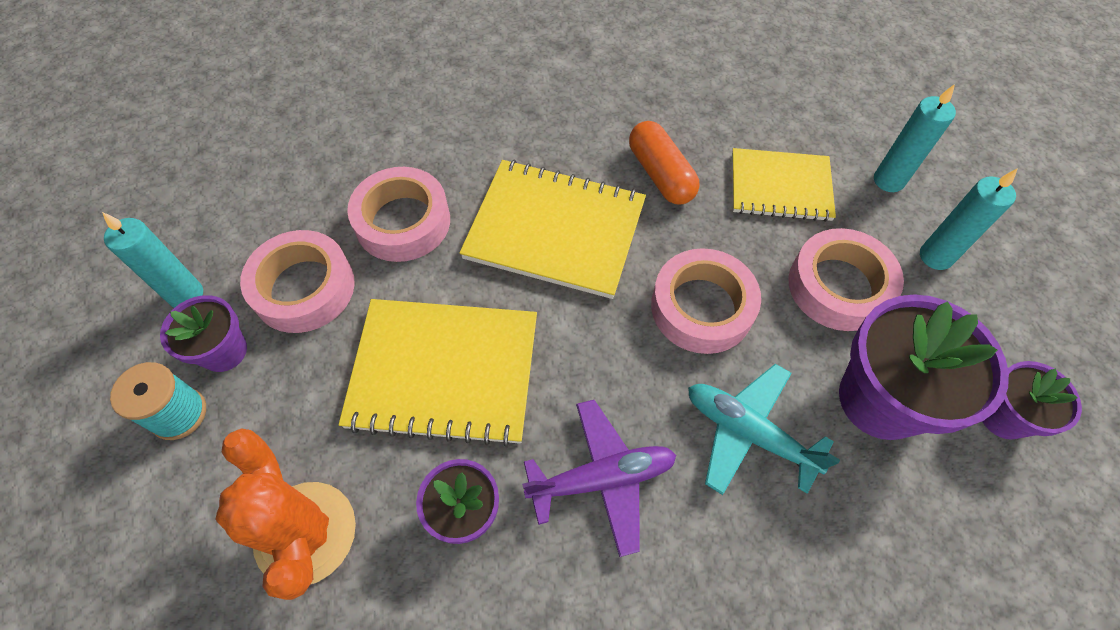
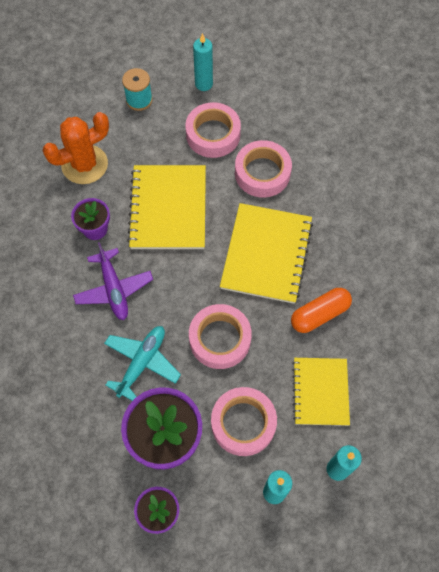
camera: 85 degrees right, 5 degrees up
(224, 351) = (173, 109): purple flower pot -> none

